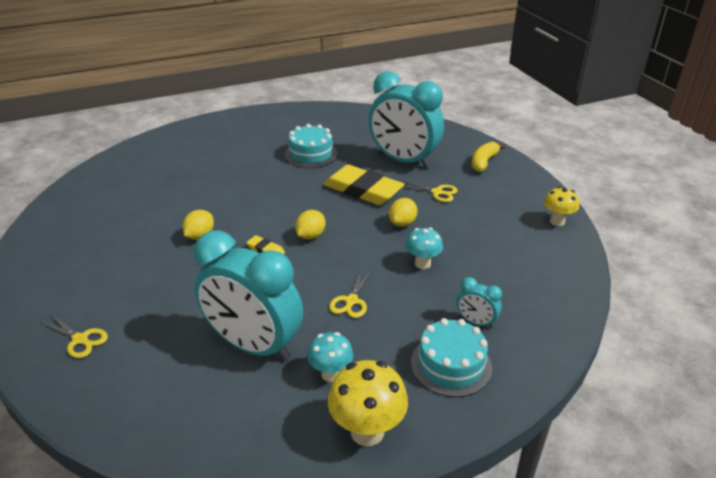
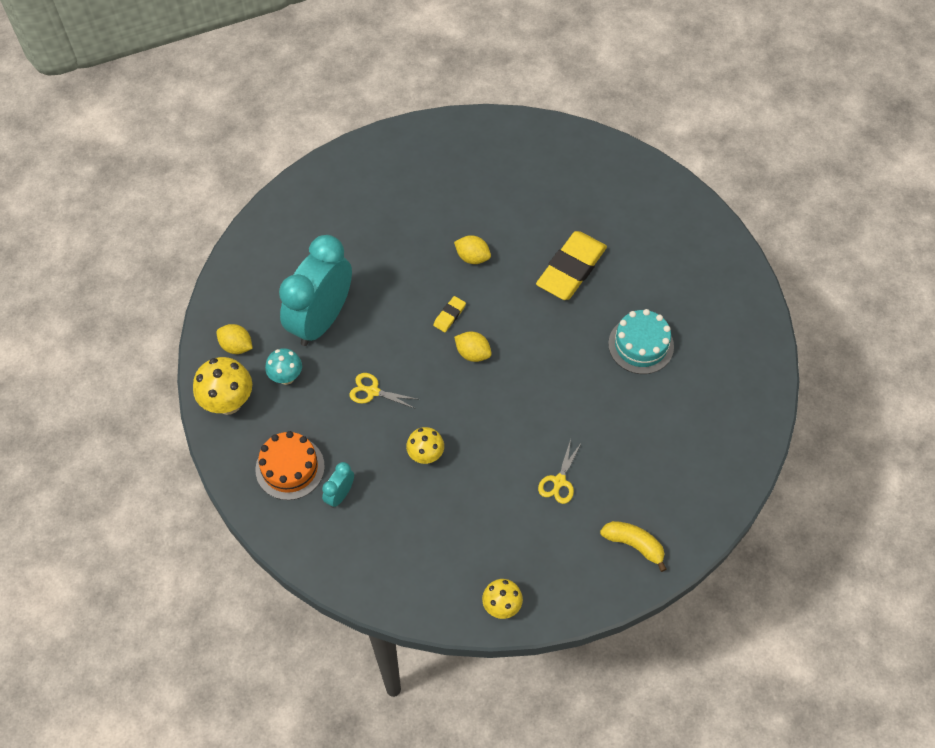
camera: 90 degrees right, 25 degrees up
(80, 339) = (335, 200): yellow scissors -> none
(363, 190) = (561, 402): yellow eraser -> yellow eraser (571, 269)
(402, 223) = (496, 440): yellow lemon -> yellow lemon (236, 346)
(403, 160) = (632, 449): turquoise clock -> none
(422, 264) = (426, 456): turquoise mushroom -> yellow mushroom
(451, 365) = (290, 468): turquoise cake -> orange cake

